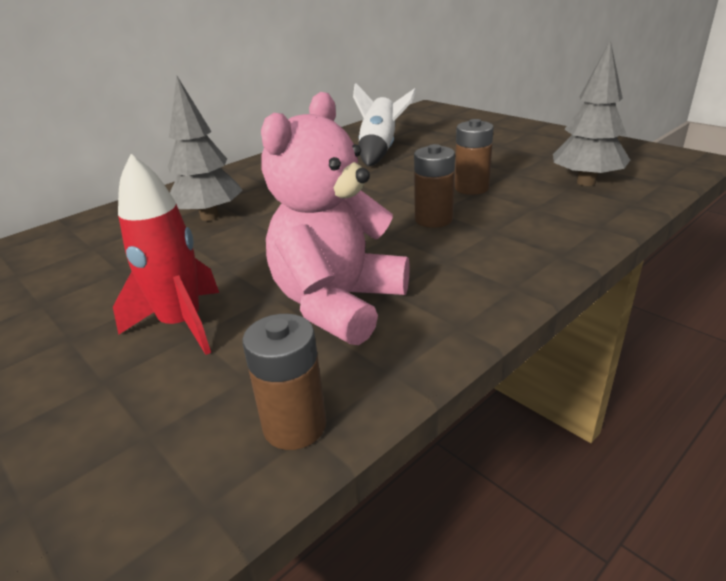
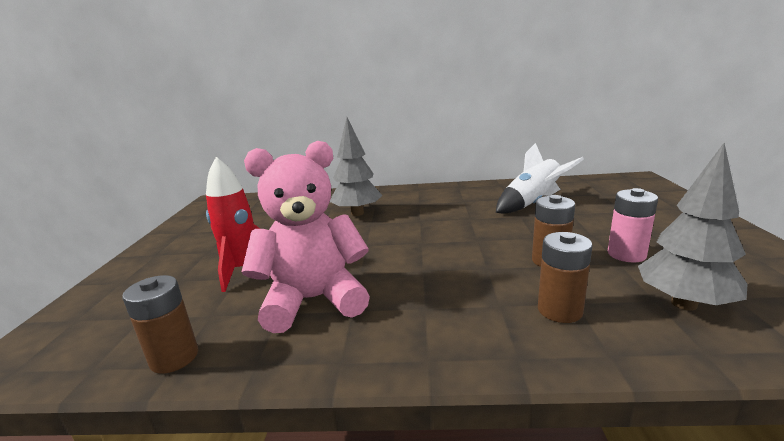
camera: 45 degrees right, 10 degrees down
(433, 219) = (472, 273): brown battery -> brown battery (559, 310)
(510, 165) = (626, 254): none -> pink battery

